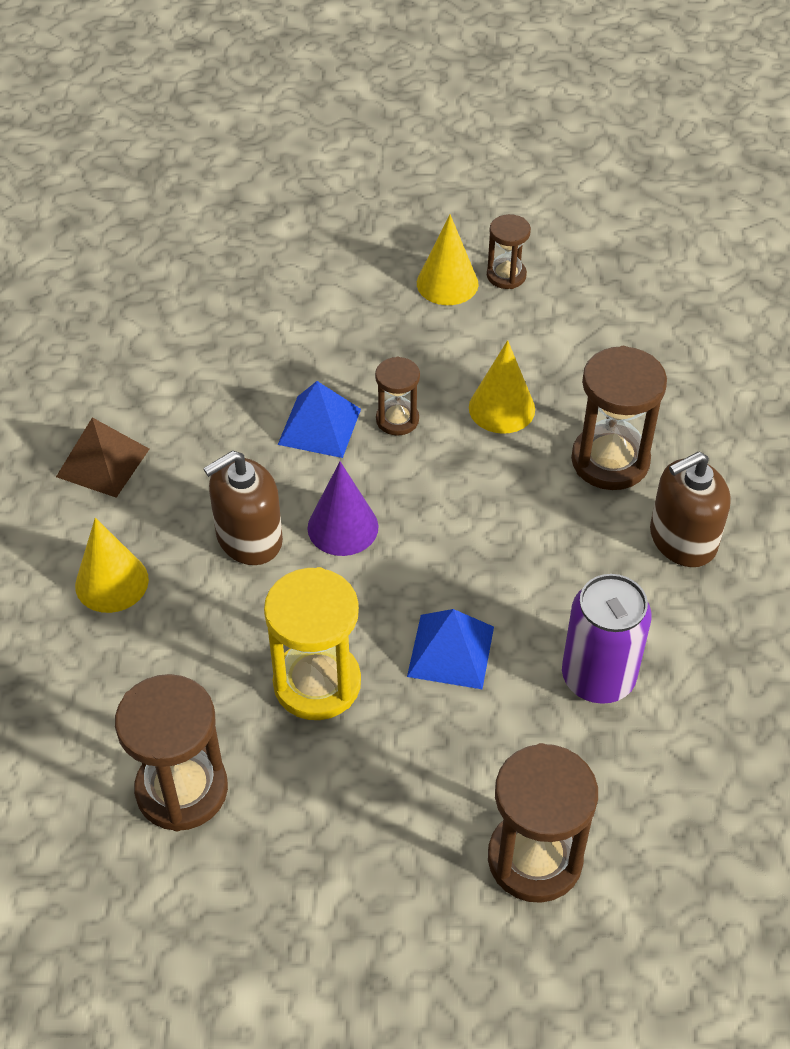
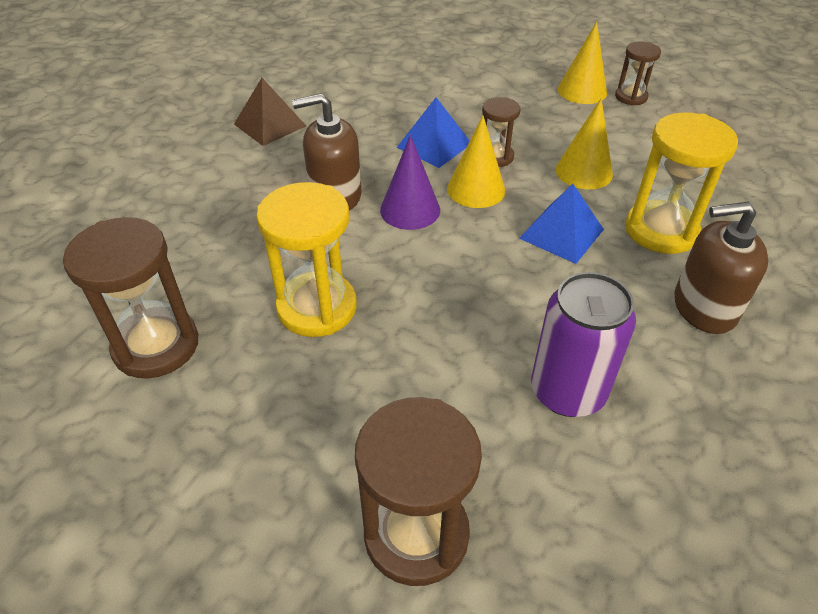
camera: 25 degrees right, 5 degrees down
(112, 582) = (219, 192): yellow cone -> yellow cone (476, 189)
(450, 651) = (443, 323): blue pyramid -> blue pyramid (561, 233)
(610, 461) = (661, 230): brown hourglass -> yellow hourglass

